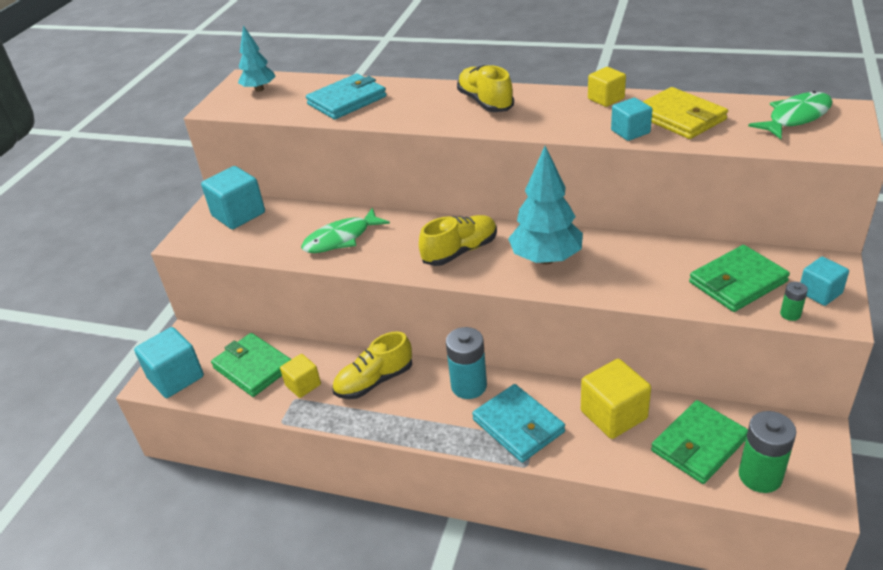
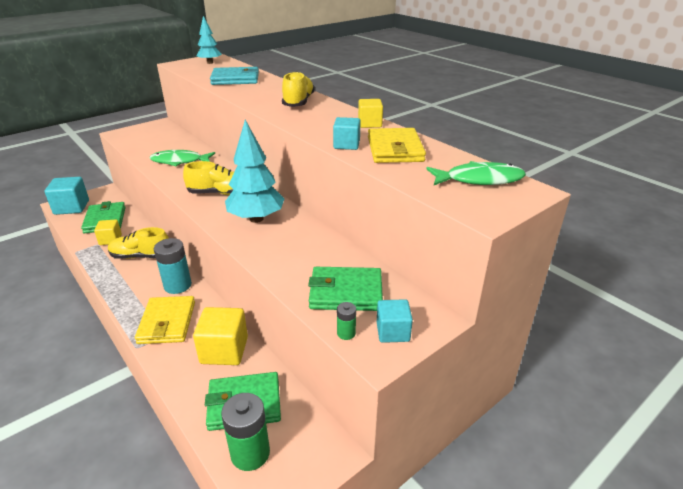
camera: 30 degrees right, 5 degrees down
(238, 214) = (159, 132): turquoise cube -> none
(518, 426) = (167, 322): turquoise wallet -> yellow wallet

